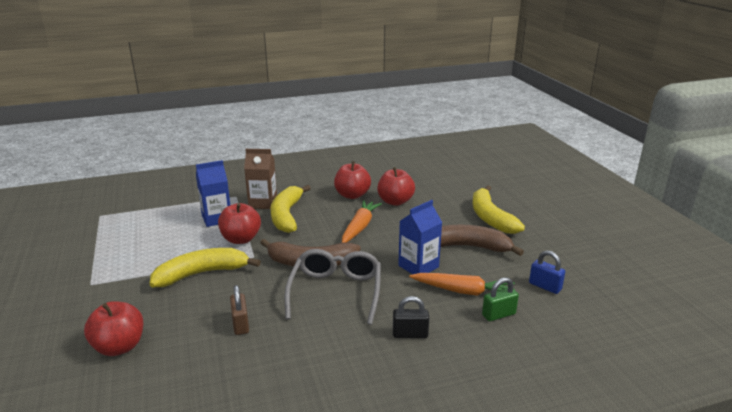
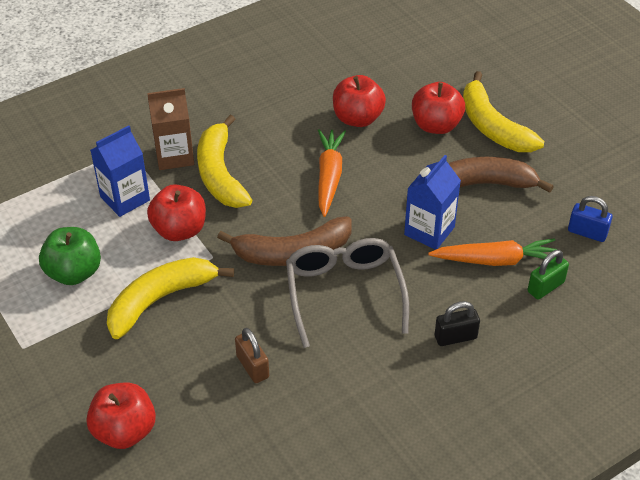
camera: 15 degrees left, 20 degrees up
(156, 250) = (74, 272): none -> green apple
(352, 195) = (293, 116): red apple -> red apple (436, 125)

